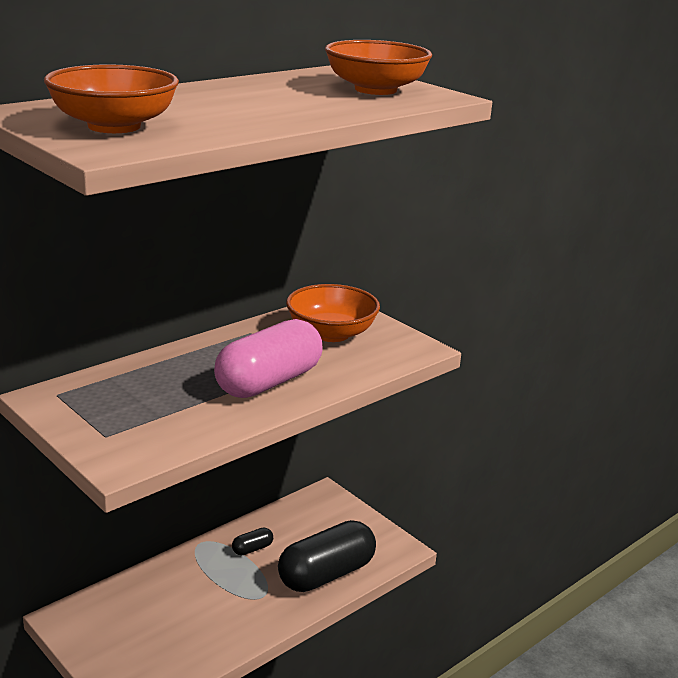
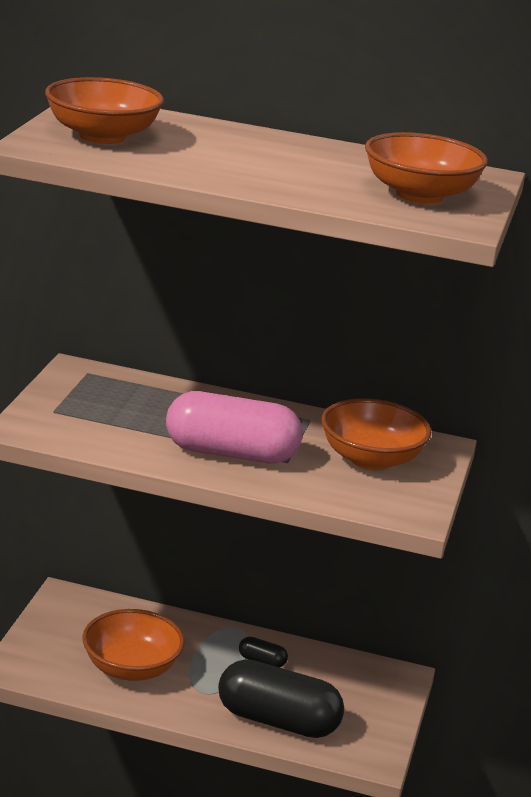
camera: 55 degrees right, 0 degrees up
(198, 622) = (131, 668): none -> orange bowl

